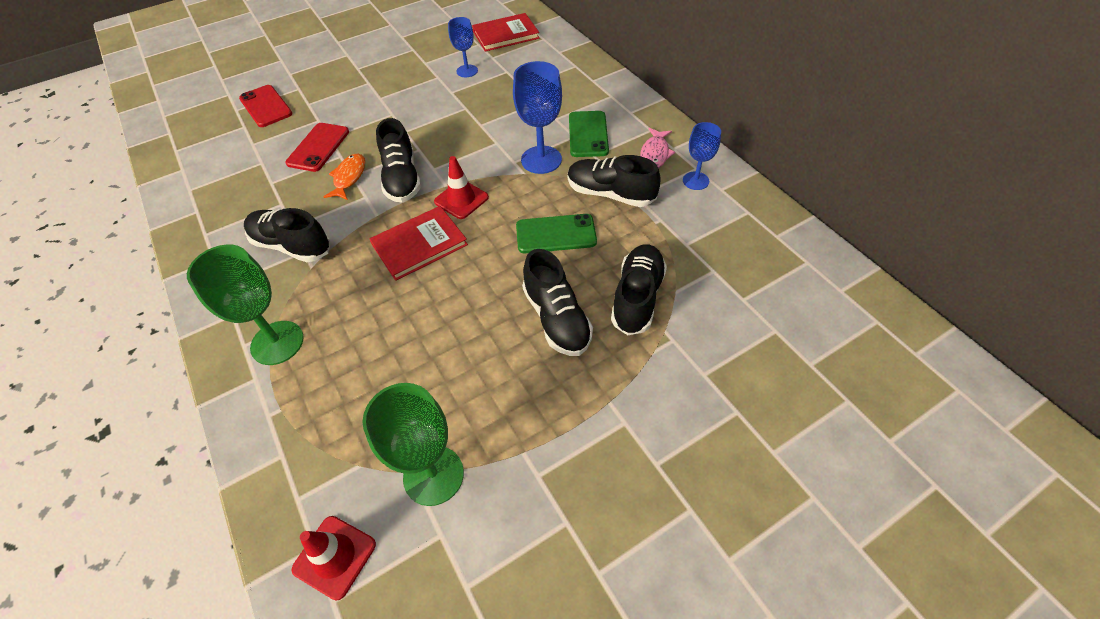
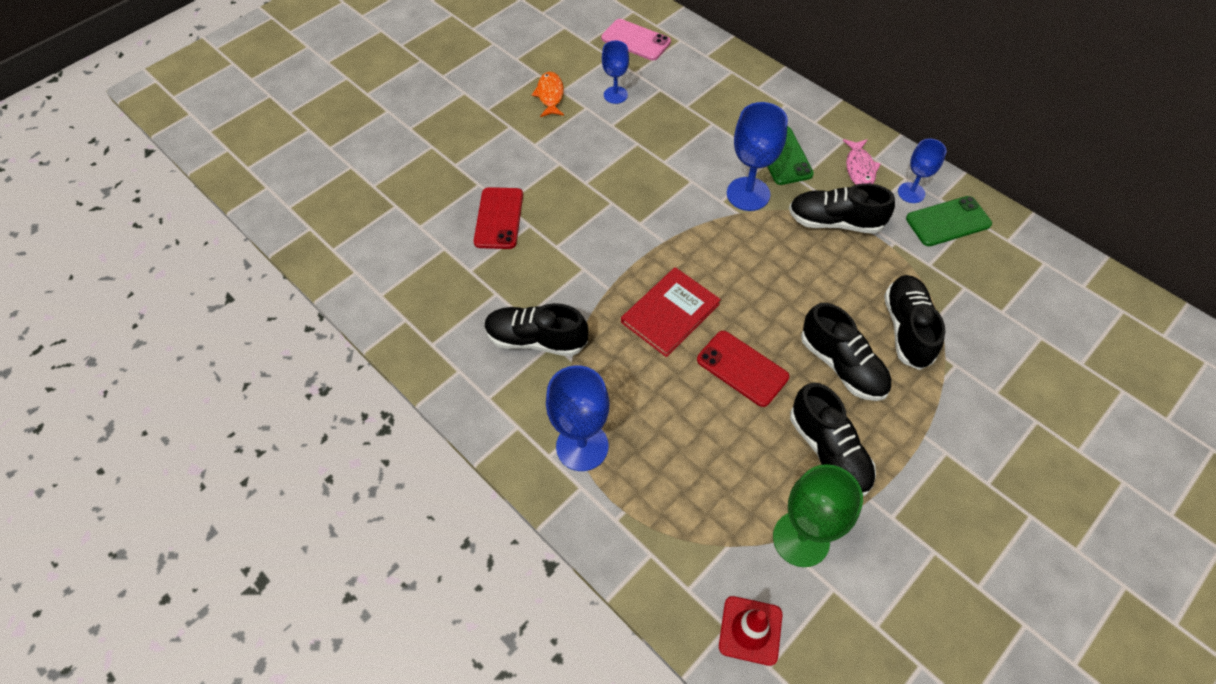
camera: 15 degrees left, 5 degrees up
(266, 106) = (406, 175): red phone -> red phone (742, 368)
(277, 343) = (582, 446): green goblet -> blue goblet
(349, 177) = (554, 249): orange fish -> orange fish (550, 95)
(402, 179) = (612, 241): black shoe -> black shoe (828, 450)
(461, 199) = (687, 254): red traffic cone -> none
(505, 35) = (635, 40): red book -> pink phone
(556, 234) = (801, 276): green phone -> green phone (948, 222)

